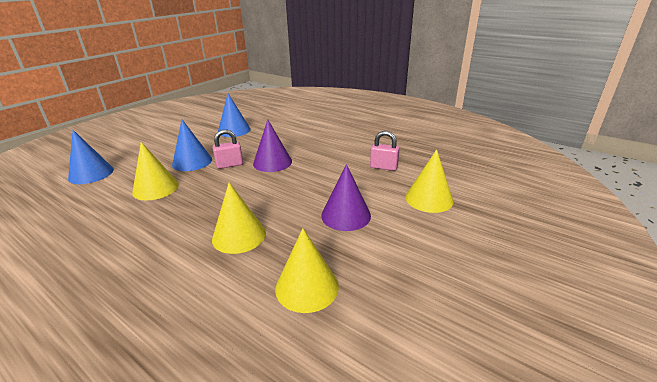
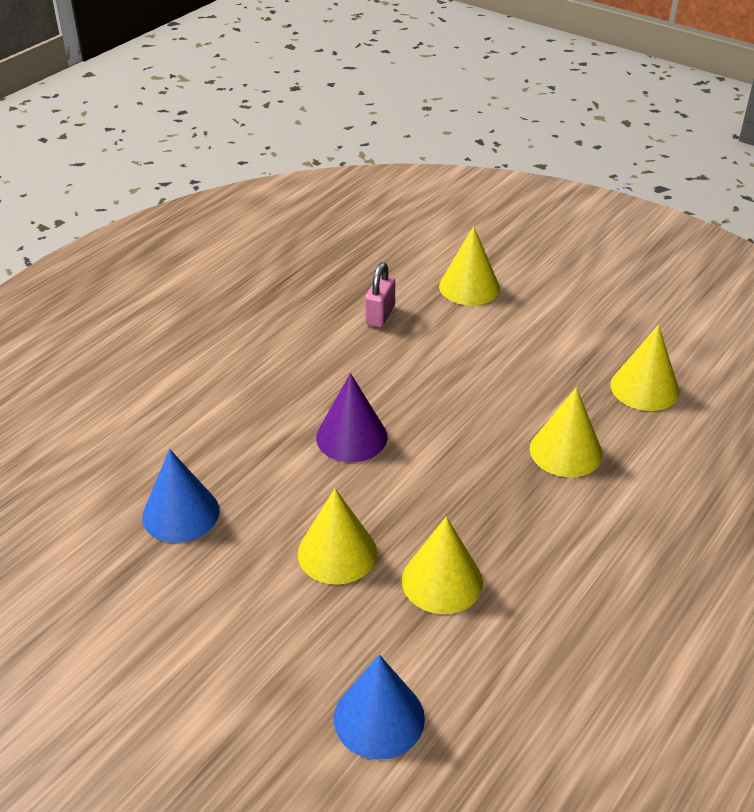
camera: 90 degrees left, 10 degrees up
(192, 162) = (337, 553): blue cone -> yellow cone
(230, 165) = (356, 493): pink padlock -> none
(346, 215) = (511, 357): purple cone -> none

